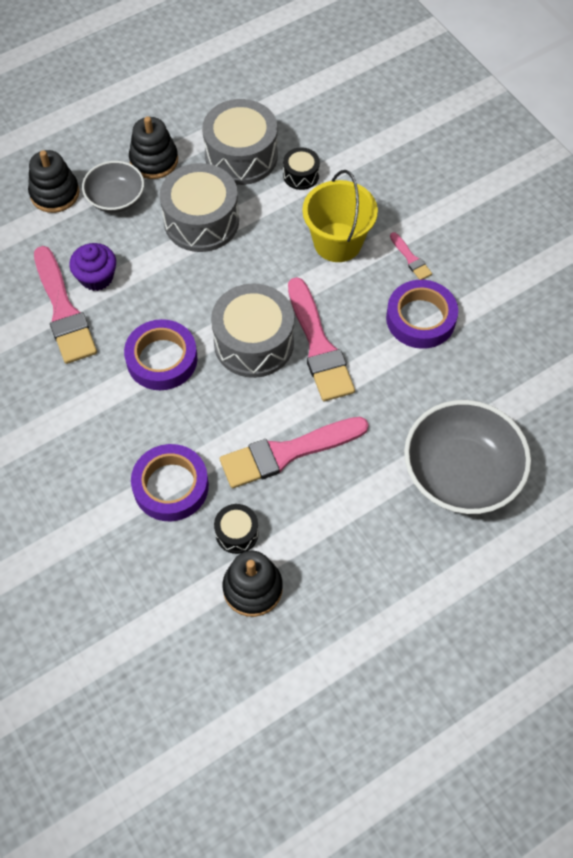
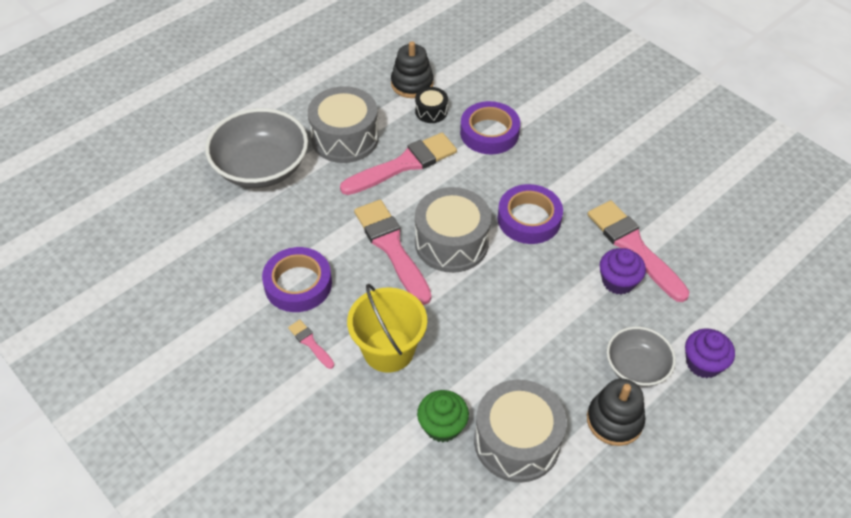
camera: 170 degrees right, 10 degrees down
(55, 193) = (703, 363): black stacking toy -> purple cupcake
(201, 221) = (536, 354): grey drum -> grey drum (345, 138)
(301, 175) = (442, 426): black drum -> green cupcake

